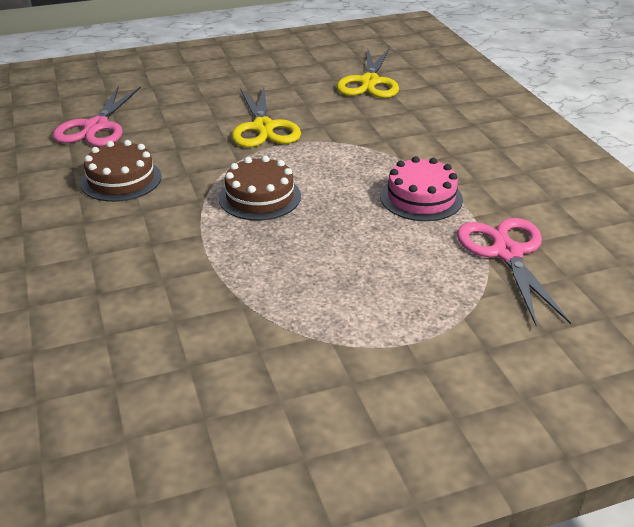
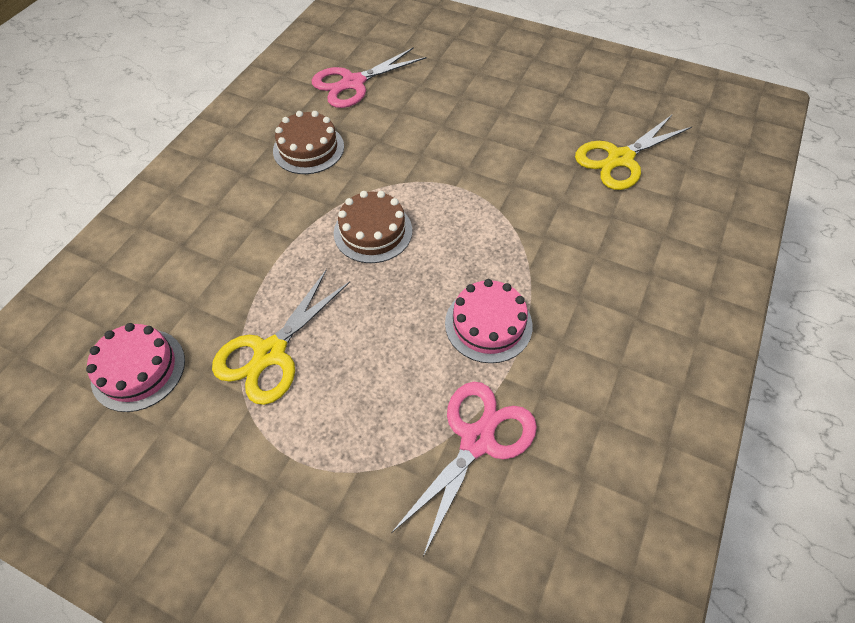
camera: 45 degrees right, 20 degrees up
(193, 385) = (138, 369): none -> pink cake
(263, 128) = (464, 158): yellow scissors -> yellow scissors (270, 353)

